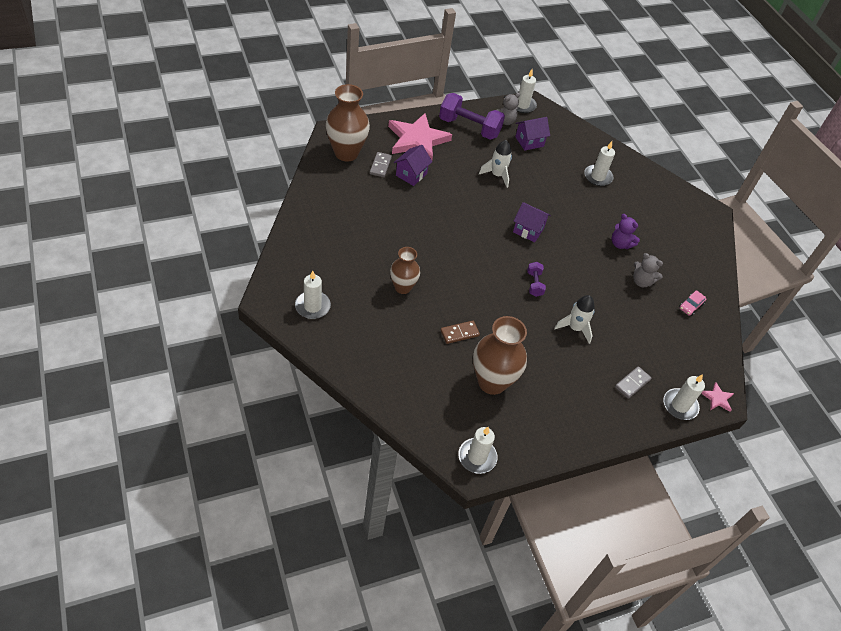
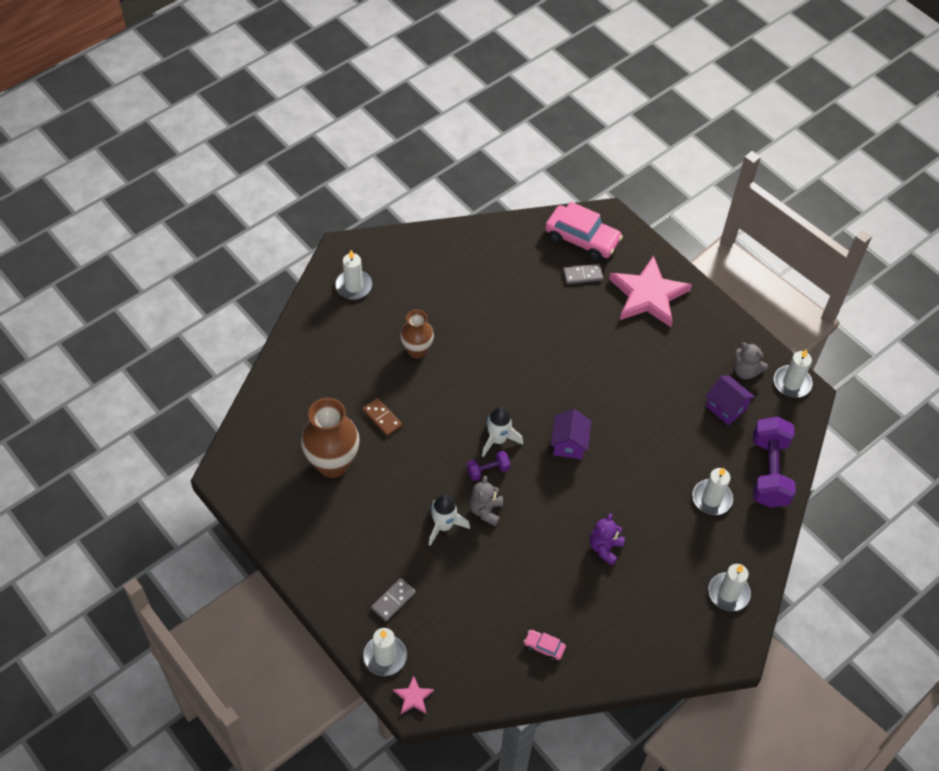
camera: 75 degrees right, 5 degrees up
(346, 153) = (582, 239): brown vase -> pink car
(411, 174) = (587, 307): purple house -> none
(469, 127) = (707, 339): purple dumbbell -> purple dumbbell (769, 472)
(477, 457) = (238, 474): white candle -> white candle (728, 593)
(497, 175) = (641, 389): white rocket -> white rocket (498, 439)
(632, 383) = (393, 600): grey domino -> grey domino turned 75 degrees counterclockwise
(641, 281) = (554, 583): grey teddy bear -> grey teddy bear (486, 510)

